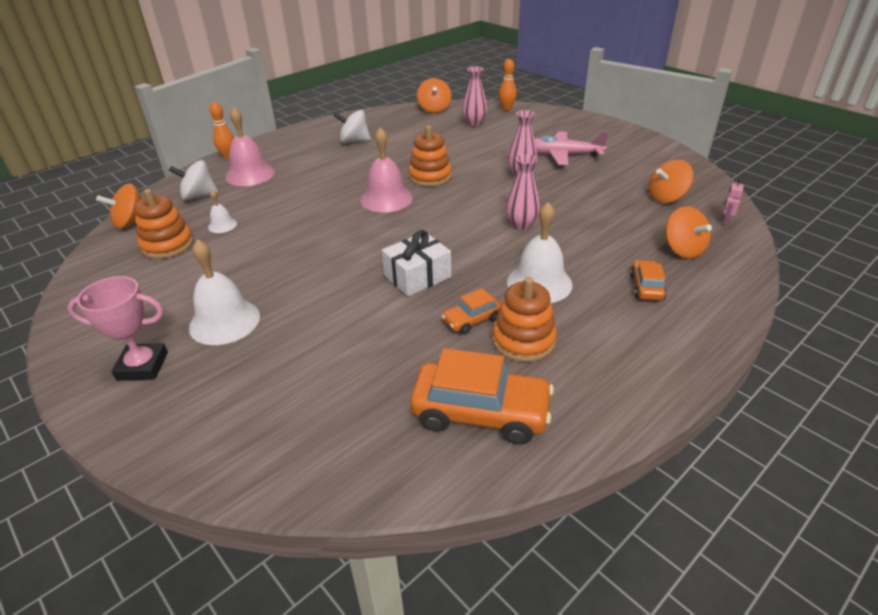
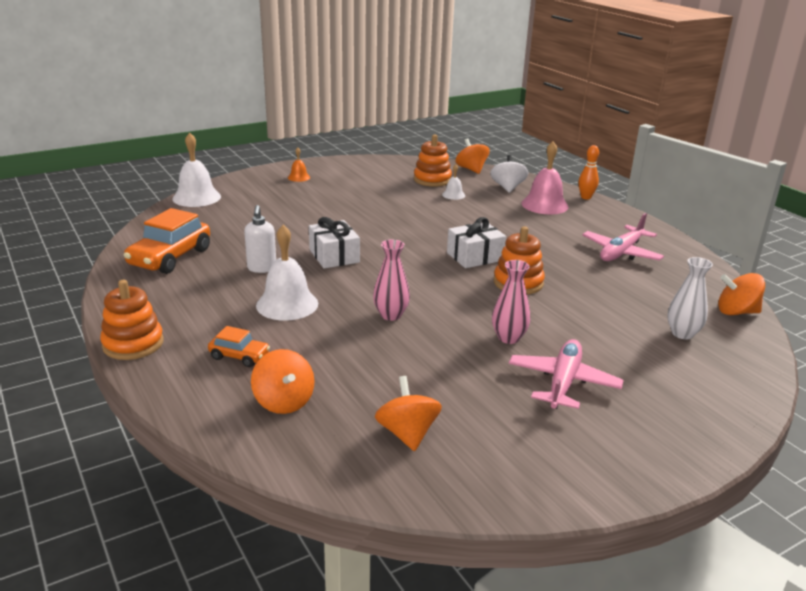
camera: 100 degrees right, 10 degrees down
(142, 366) = (299, 177): pink trophy -> orange bell
(224, 321) = (325, 195): white bell -> white bell (196, 197)
(354, 141) = (621, 252): white spinning top -> pink plane
(386, 199) = (475, 256): pink bell -> white gift
(472, 320) = (262, 268): orange car -> white soap dispenser
(474, 123) = (682, 334): pink vase -> white vase
(506, 109) = (749, 371): orange bowling pin -> none
(523, 340) = (222, 283): orange stacking toy -> orange stacking toy (133, 344)
(682, 250) = (284, 402): orange spinning top -> orange spinning top turned 105 degrees counterclockwise
(726, 221) = (323, 463): pink robot -> none

